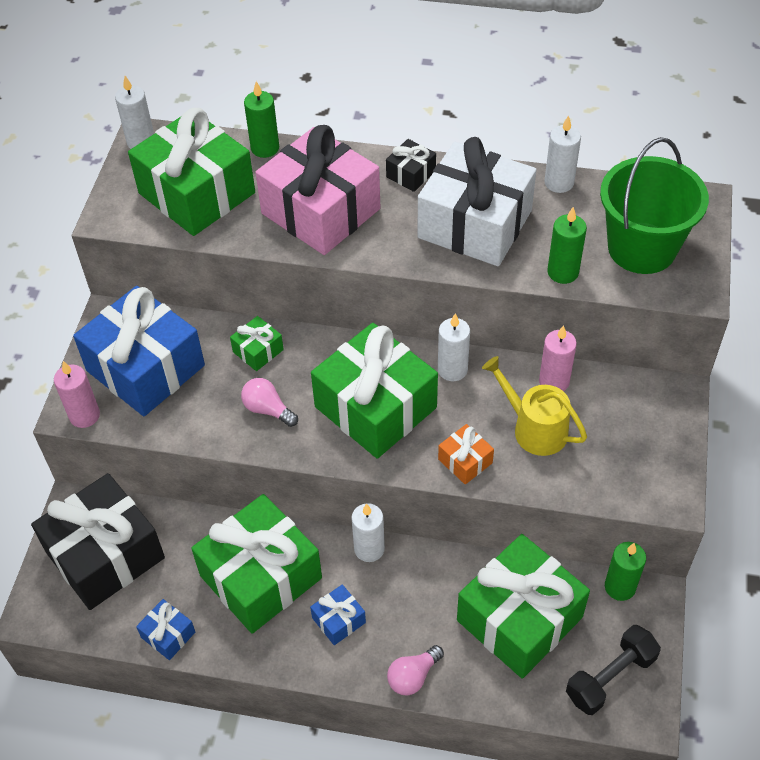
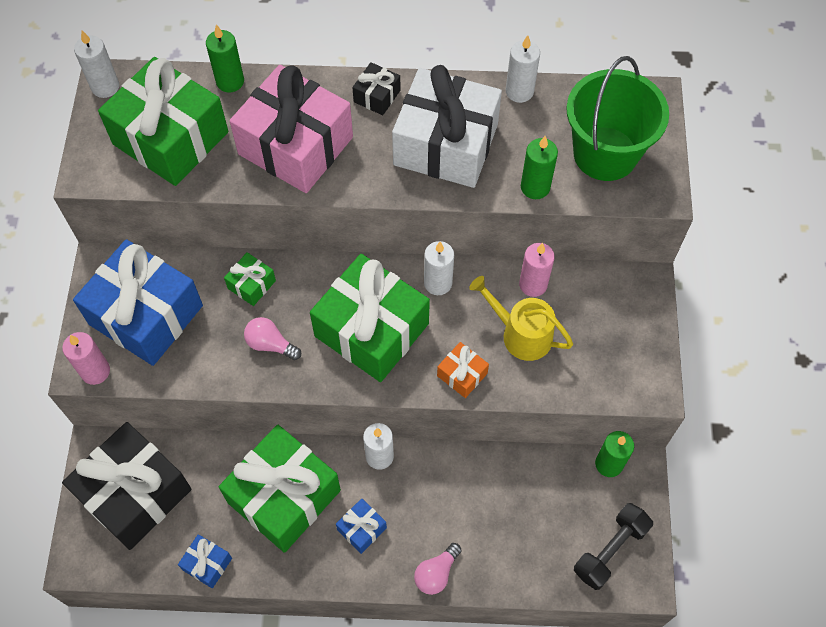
camera: 10 degrees left, 10 degrees up
(519, 618) = (523, 506): green gift -> none

